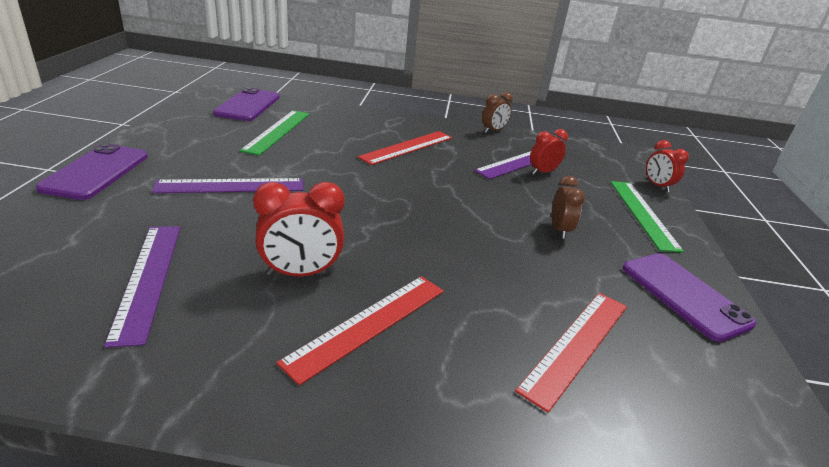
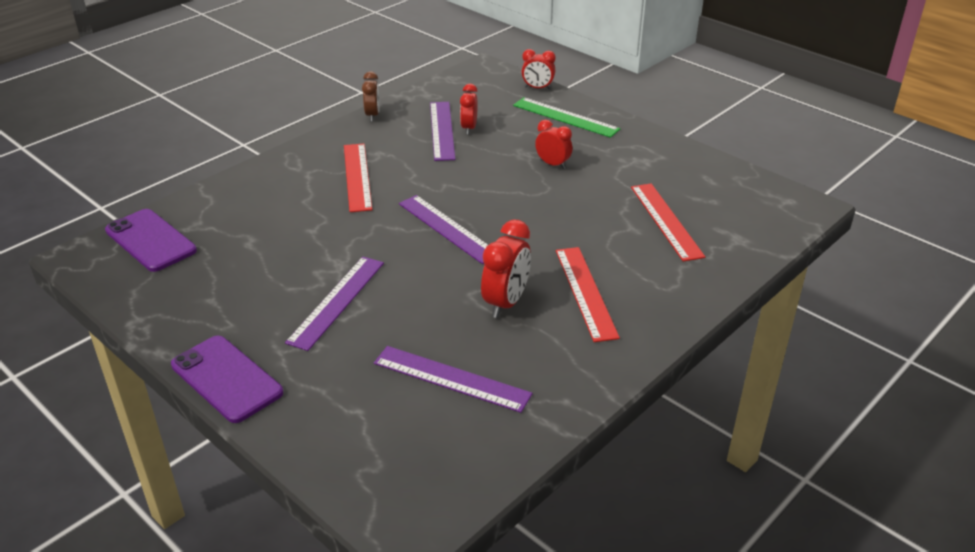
camera: 50 degrees left, 5 degrees up
(277, 131) = (243, 241): green ruler -> none
(387, 205) = (448, 228): none -> purple ruler
(559, 230) = (553, 164): brown clock -> red clock
(684, 295) = (658, 156): purple phone -> none

